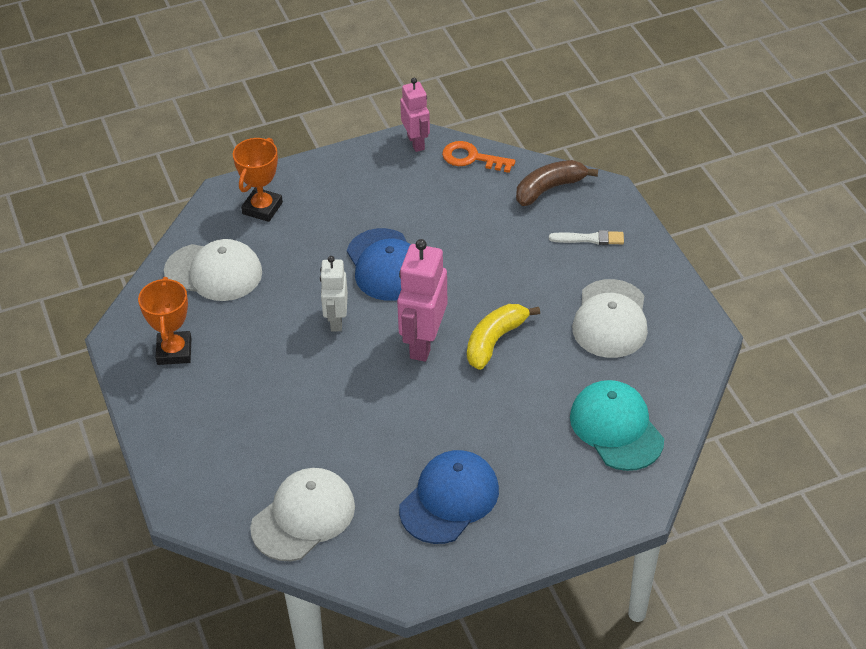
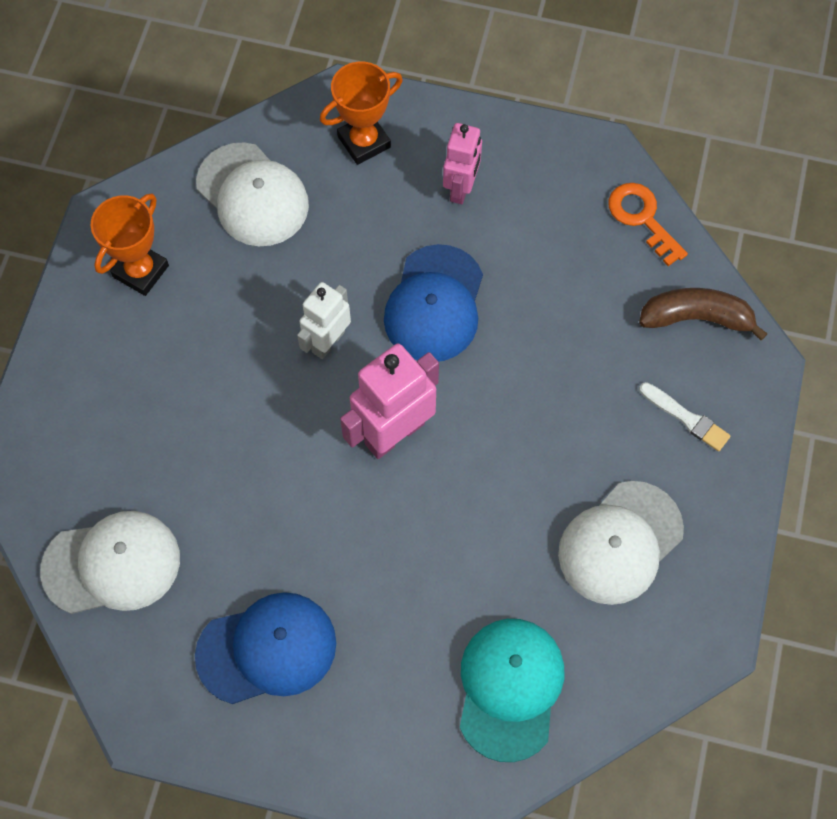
camera: 35 degrees right, 20 degrees up
(416, 142) = (597, 156): pink robot -> pink robot (461, 188)
(495, 341) = (471, 483): yellow banana -> none

